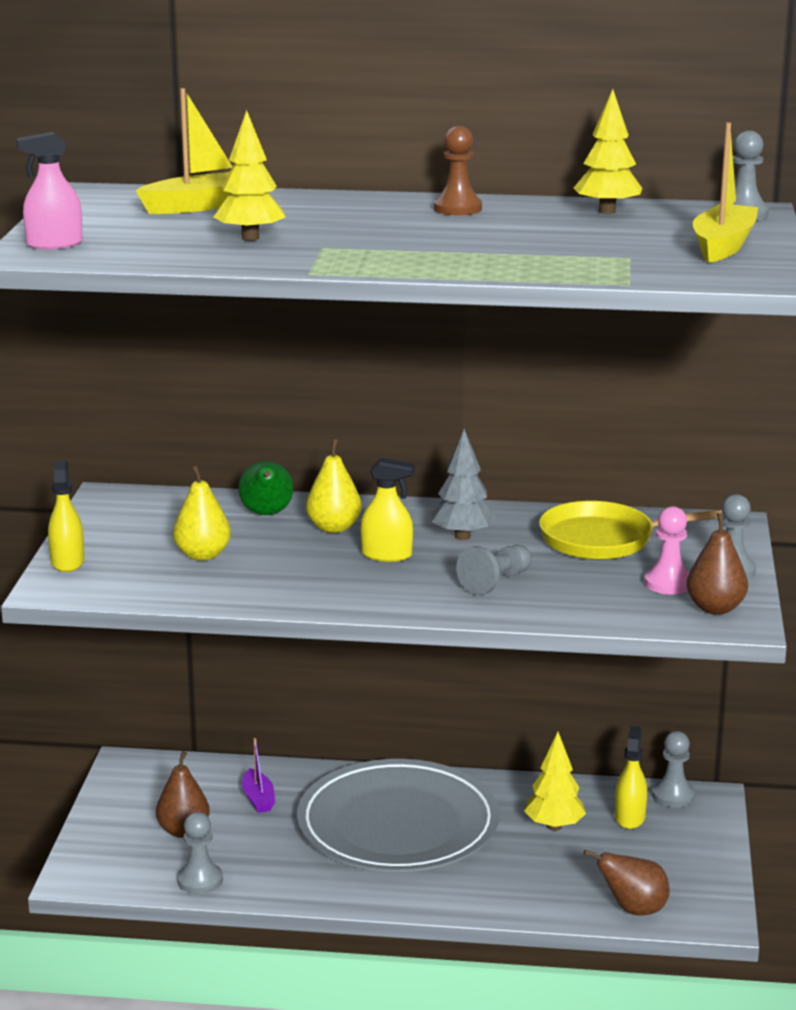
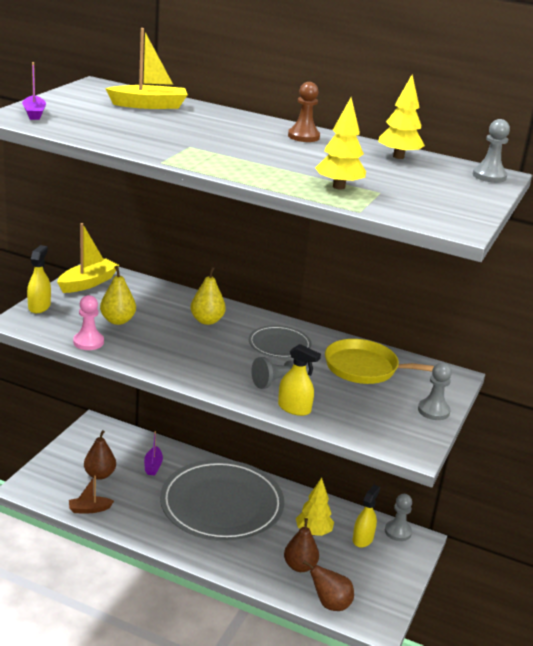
camera: 15 degrees right, 5 degrees up
(54, 244) = (34, 113): pink spray bottle -> purple boat
(200, 880) = (89, 509): grey pawn -> brown boat
(250, 238) = (153, 132): yellow tree -> yellow tree (339, 187)
(267, 514) = (175, 302): green pear -> none
(387, 555) = (224, 346): yellow spray bottle -> yellow spray bottle (294, 408)
(462, 536) = (279, 345): grey tree -> grey plate
(668, 583) = (386, 410): pink pawn -> pink pawn (88, 342)
(715, 608) = (404, 436): brown pear -> brown pear (300, 566)
(723, 246) = (452, 197): yellow boat -> yellow boat (88, 283)

